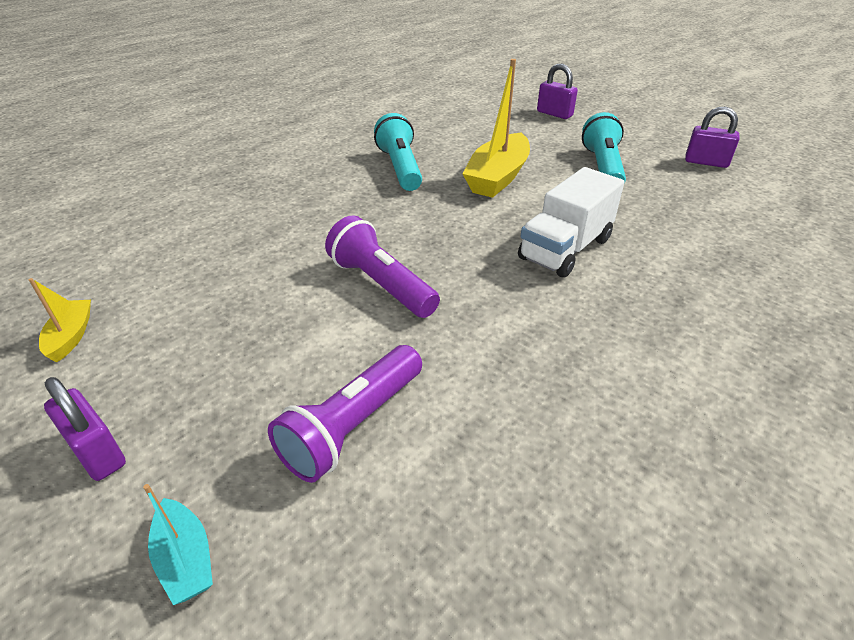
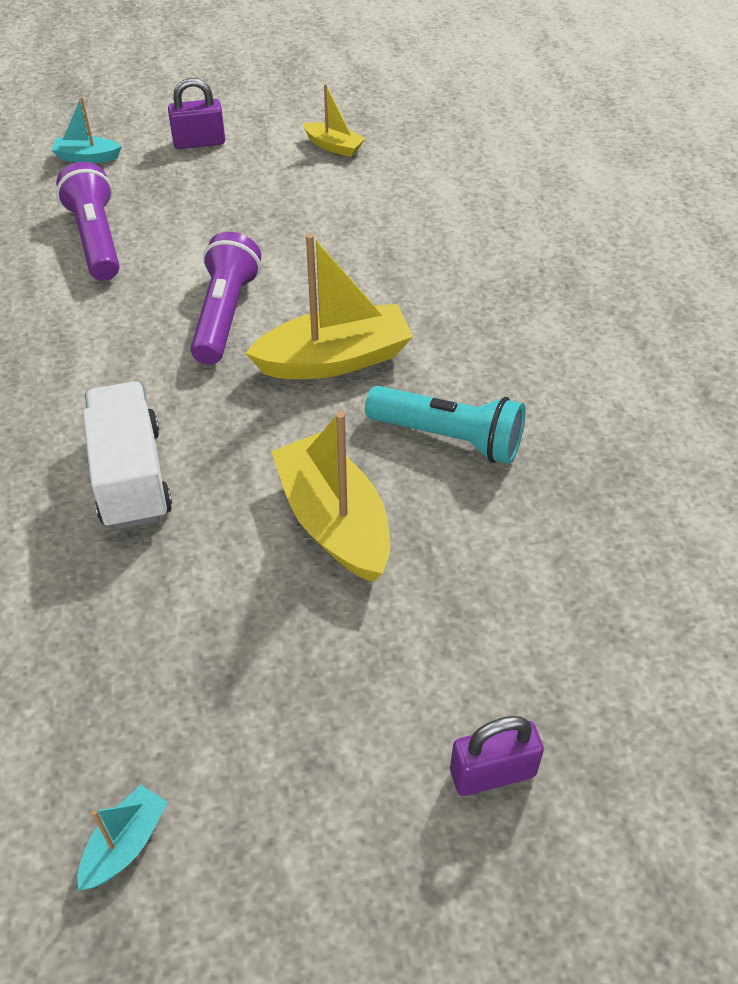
camera: 125 degrees right, 10 degrees up
(379, 221) = (334, 359): none -> yellow boat
(381, 284) = (225, 314): purple flashlight -> purple flashlight turned 75 degrees counterclockwise
(603, 167) = (248, 671): turquoise flashlight -> none
(706, 162) = (125, 844): purple padlock -> turquoise boat

